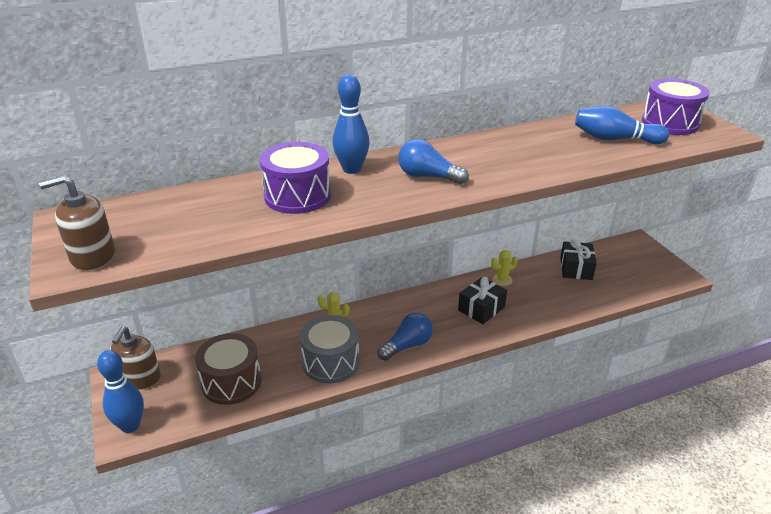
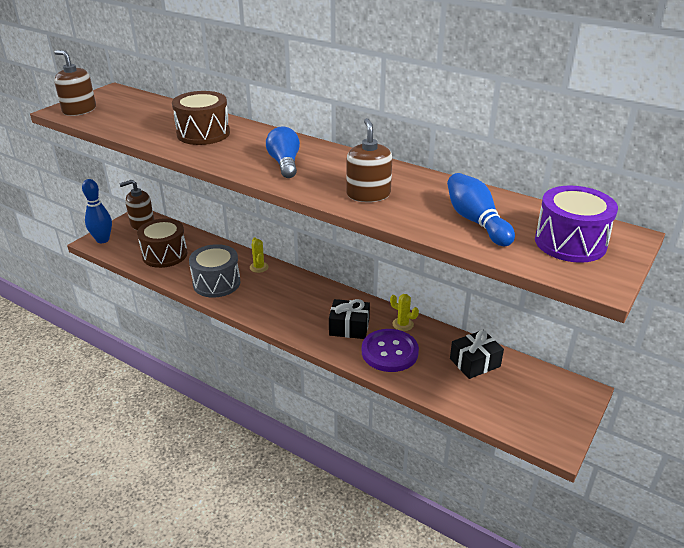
camera: 55 degrees right, 0 degrees up
(297, 196) = (203, 133): purple drum -> brown drum
(351, 169) = (262, 137): blue bowling pin -> none
(407, 345) = (265, 308): blue light bulb -> none
(531, 161) = (368, 194): none -> brown soap dispenser
(532, 302) = (389, 352): none -> purple button

